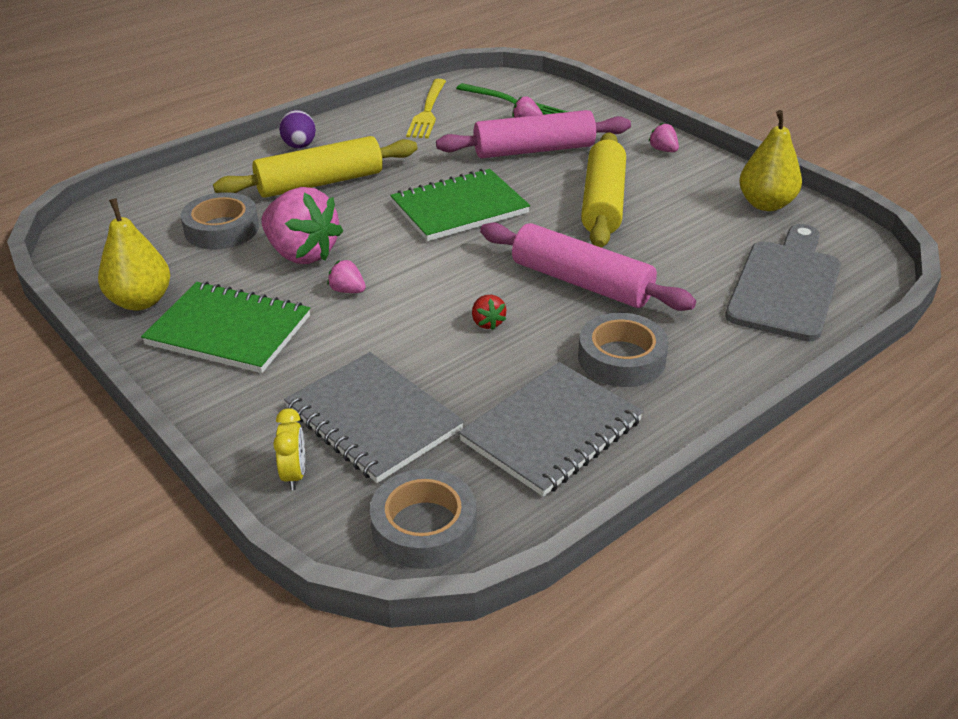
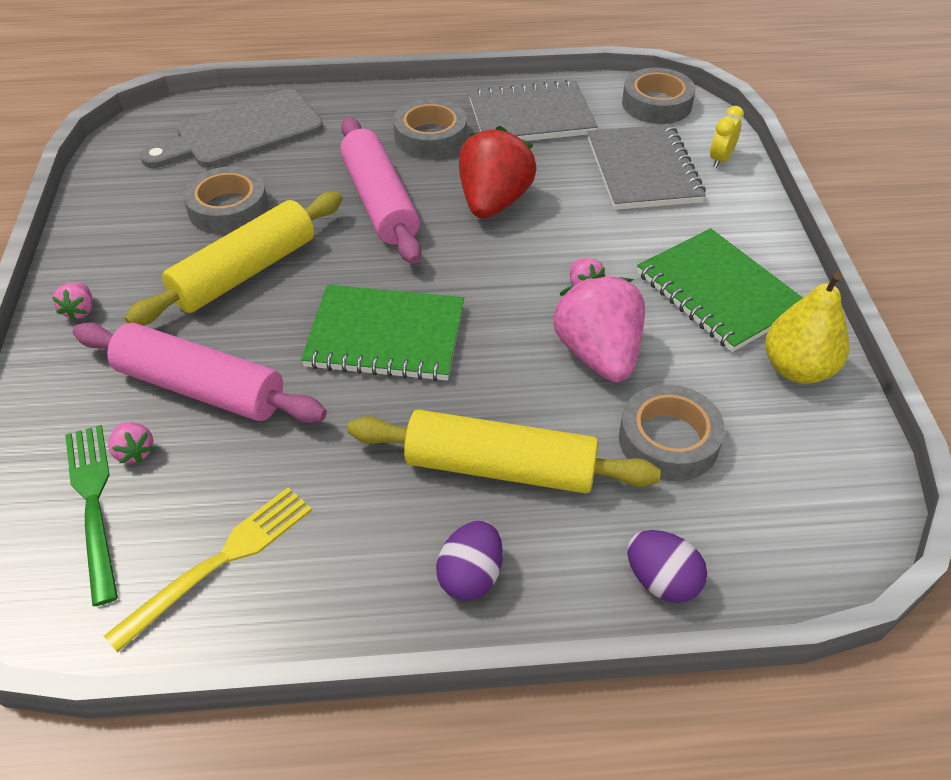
camera: 145 degrees left, 10 degrees up
(194, 177) = (661, 581): none -> purple egg
(487, 323) = (494, 202): red strawberry -> red strawberry, size x2.35
(684, 230) = (228, 209): none -> grey tape
(765, 204) = (120, 200): yellow pear -> none

